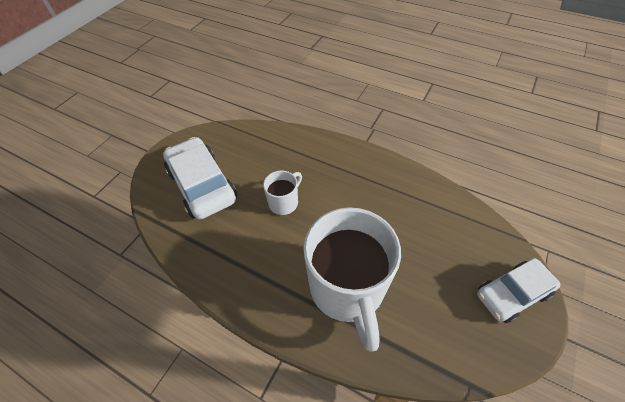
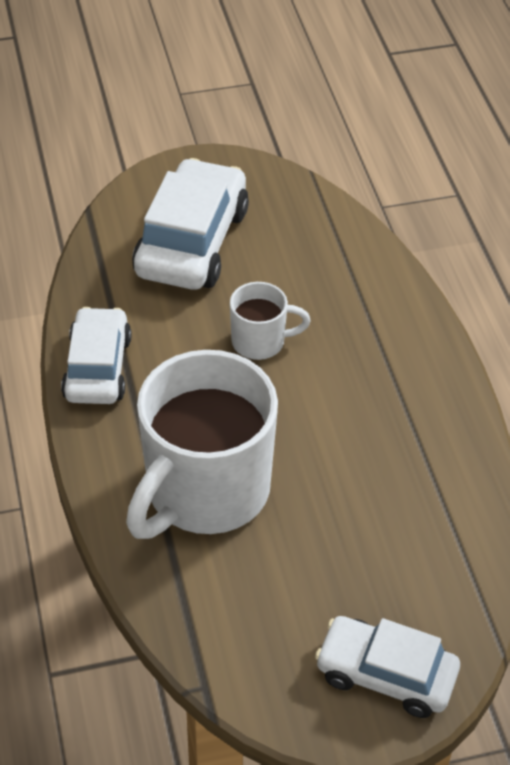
camera: 45 degrees right, 5 degrees down
(228, 279) = (97, 368): none -> white car

